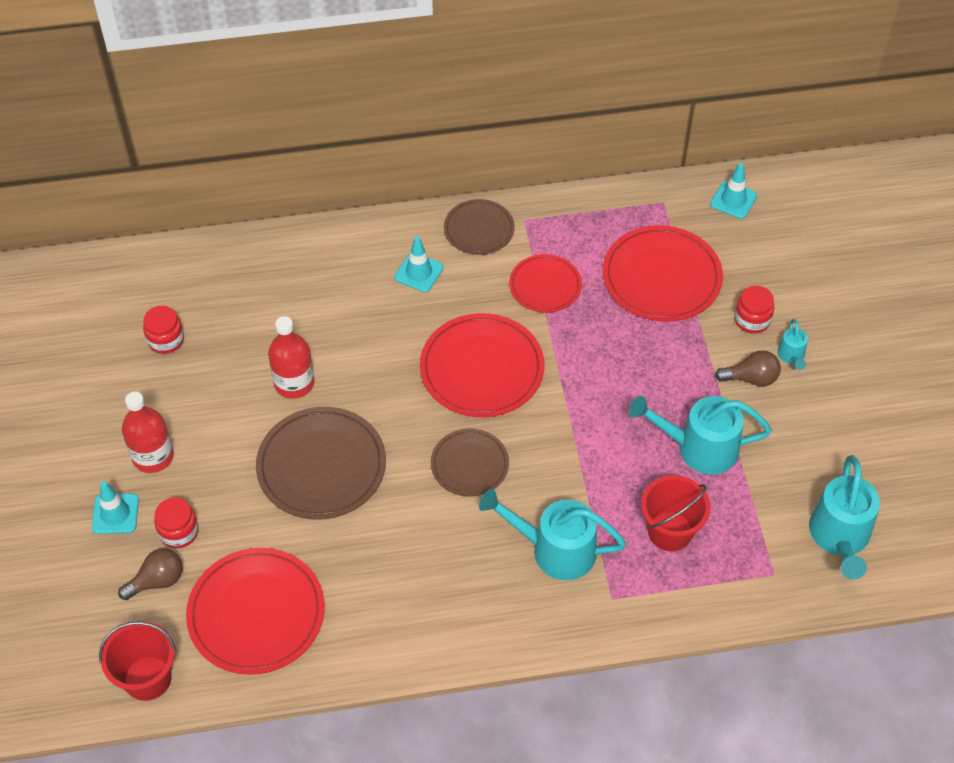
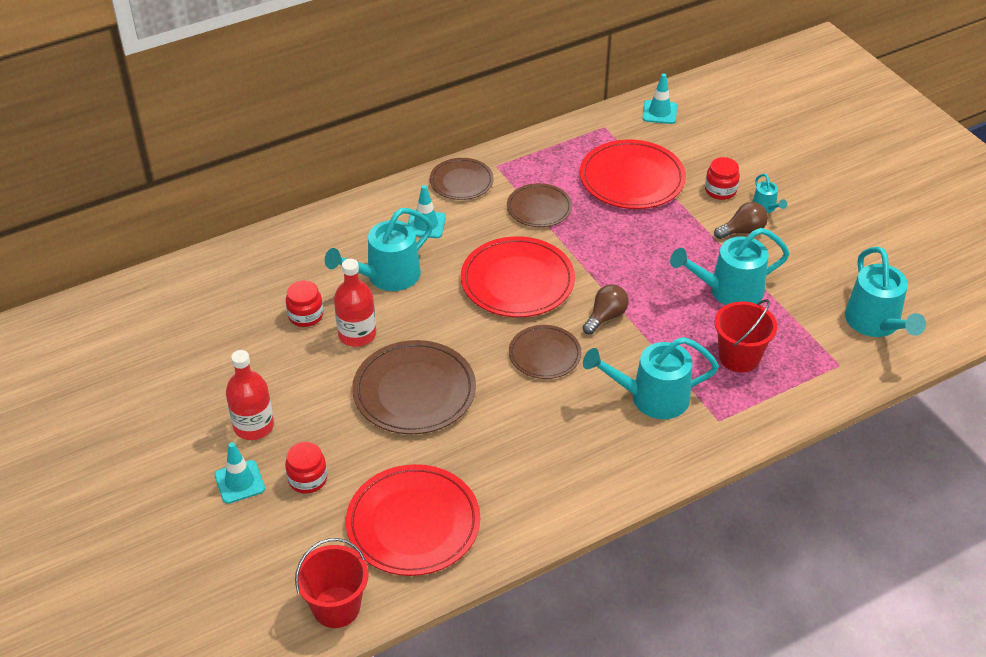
camera: 20 degrees left, 10 degrees down
(157, 581) = (306, 524): brown light bulb -> brown light bulb (605, 317)
(166, 340) = (221, 332): red jar -> red jar (305, 316)
(352, 323) = (386, 276): none -> turquoise watering can
(545, 286) = (539, 208): red plate -> brown plate

